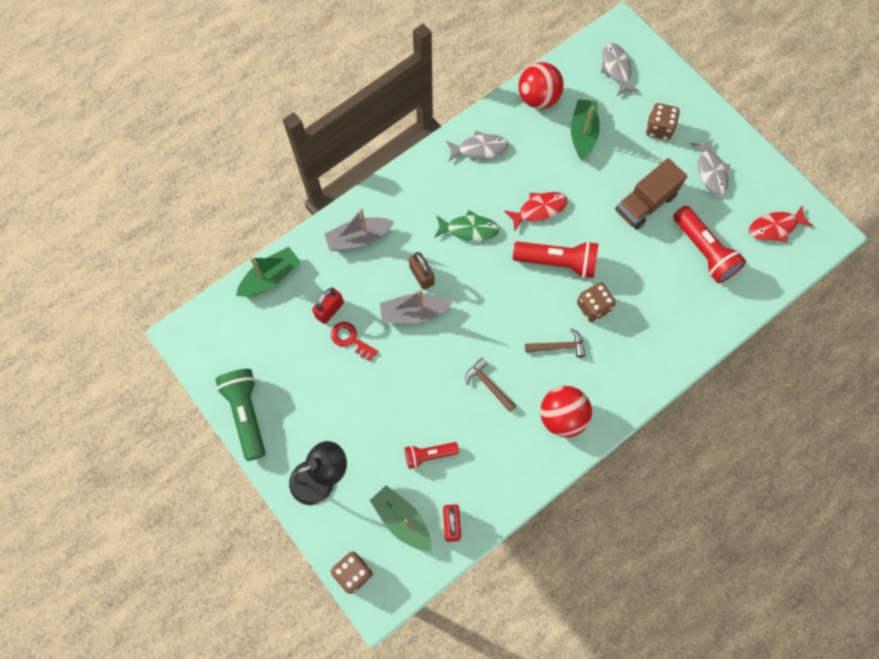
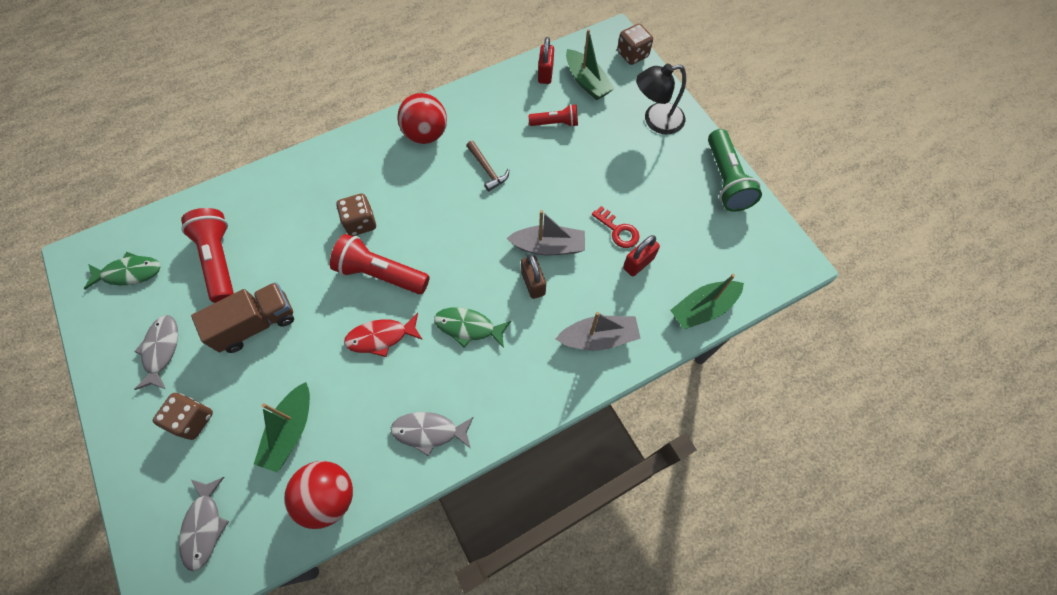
camera: 170 degrees left, 5 degrees down
(558, 346) = (409, 192): brown hammer -> none
(775, 227) = (129, 273): red fish -> green fish

